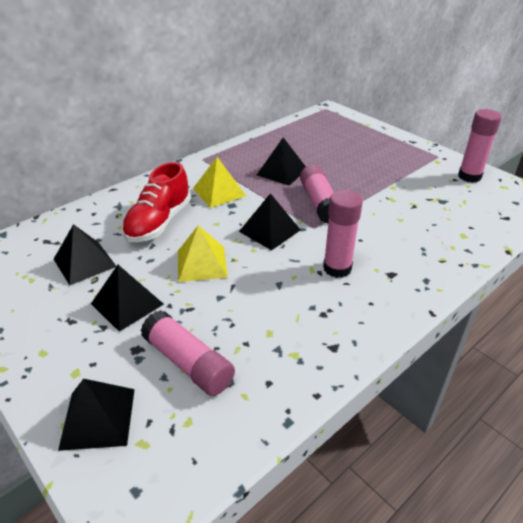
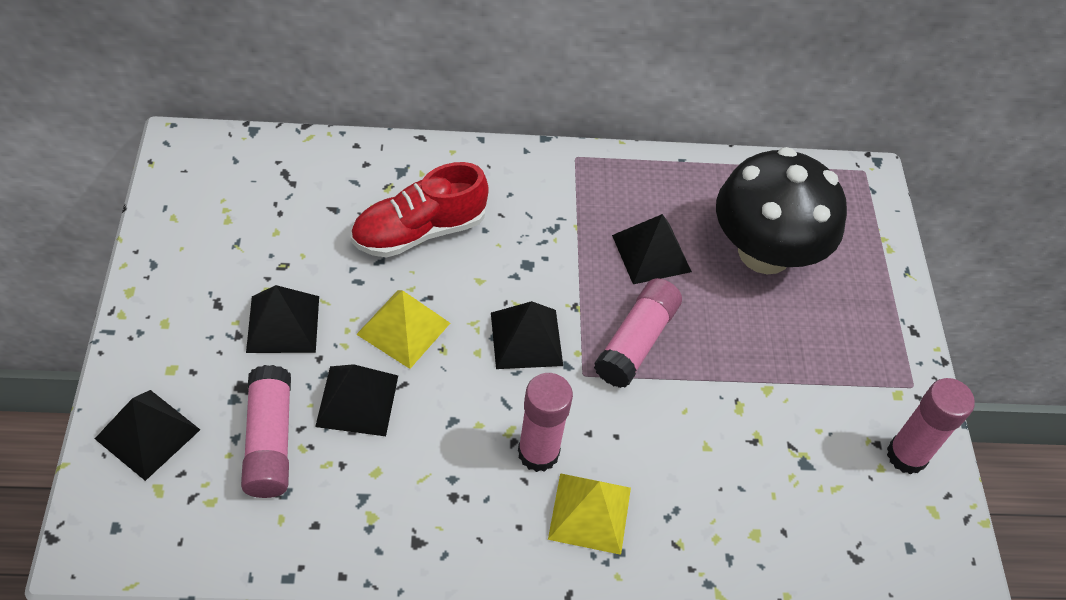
camera: 35 degrees right, 15 degrees up
(84, 262) = (293, 234): black pyramid -> black pyramid (357, 400)
(219, 192) = (535, 232): yellow pyramid -> yellow pyramid (590, 513)
(326, 148) = (764, 252): none -> black mushroom

